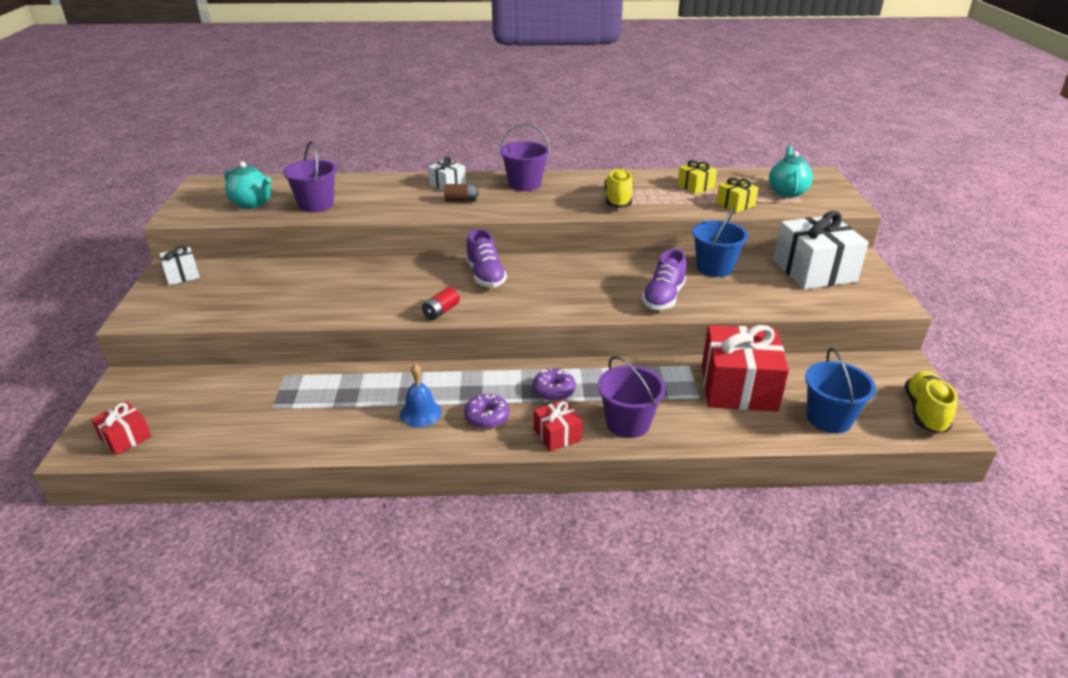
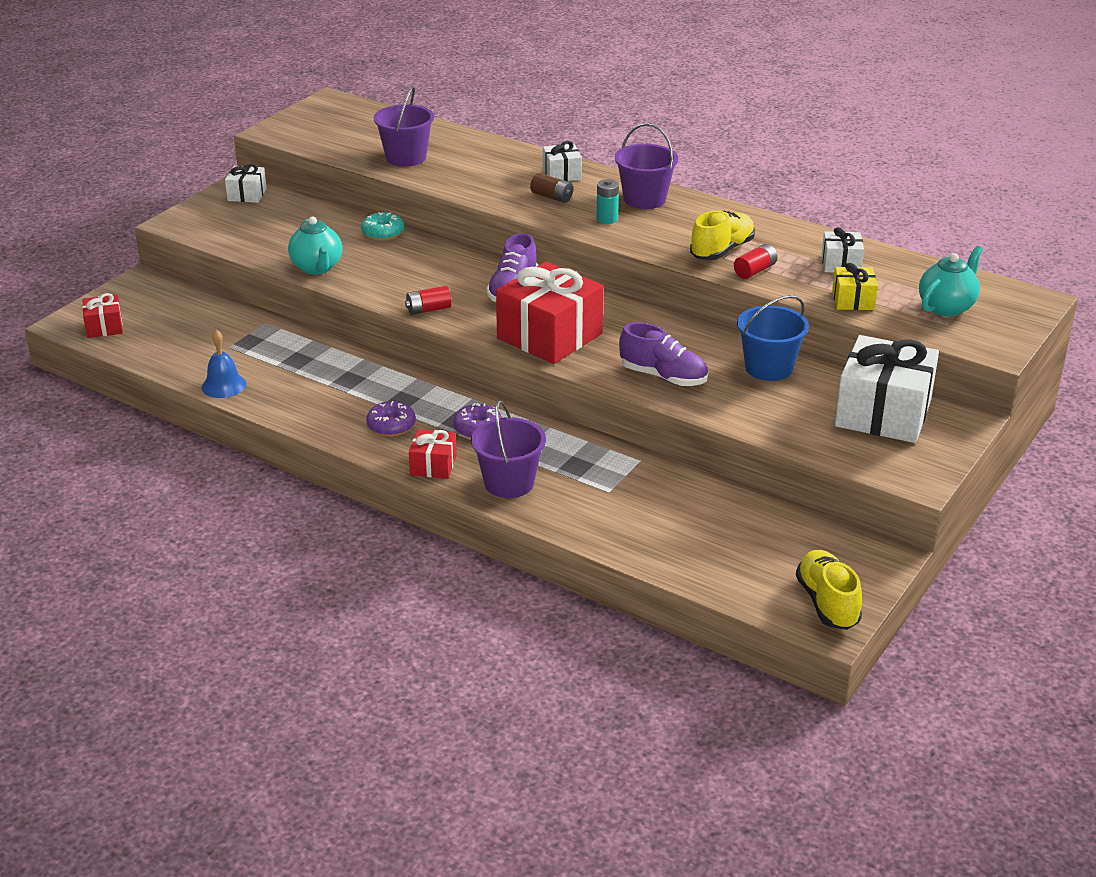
camera: 35 degrees right, 0 degrees up
(252, 204) = (349, 138): turquoise teapot -> turquoise teapot (317, 268)
(335, 268) = (383, 233): none -> turquoise donut
(420, 413) = (340, 399): blue bell -> blue bell (223, 385)
(518, 203) = (607, 219): none -> turquoise battery
(655, 205) = (755, 271): none -> red battery
(663, 298) = (663, 377): purple shoe -> purple shoe turned 120 degrees counterclockwise
(695, 186) = (841, 264): yellow gift -> white gift
(738, 387) = (662, 499): red gift -> red gift (549, 336)
(829, 418) = (712, 563): blue bucket -> none
(925, 412) = (827, 603): yellow shoe -> yellow shoe turned 60 degrees counterclockwise

